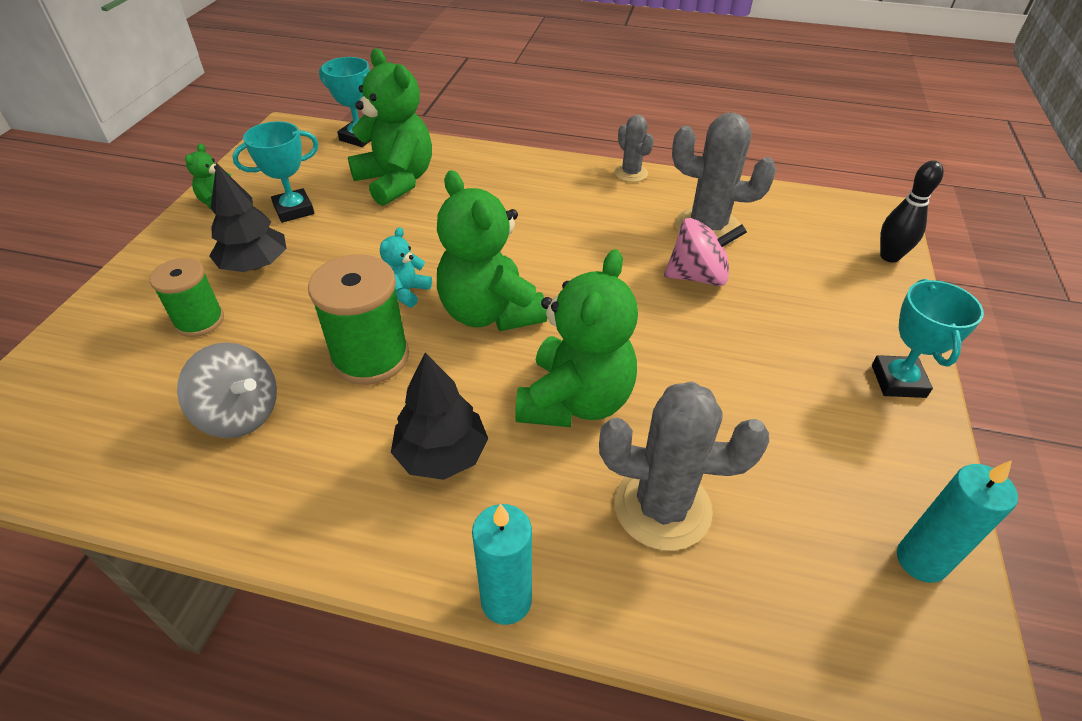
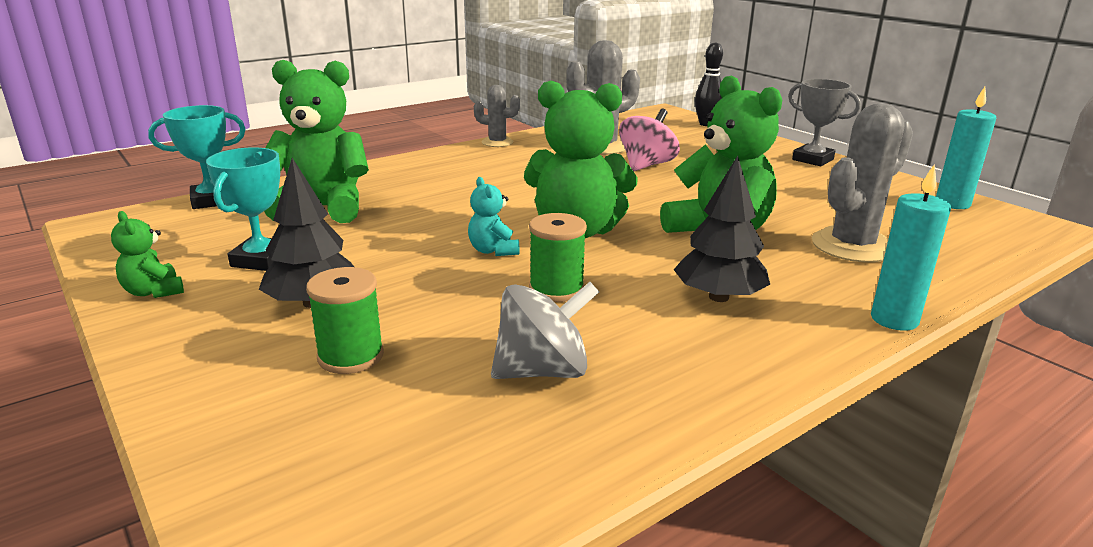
camera: 50 degrees left, 20 degrees down
(370, 357) = (556, 289): green spool -> green spool, size x0.65
(898, 381) = (812, 159): turquoise trophy -> grey trophy

